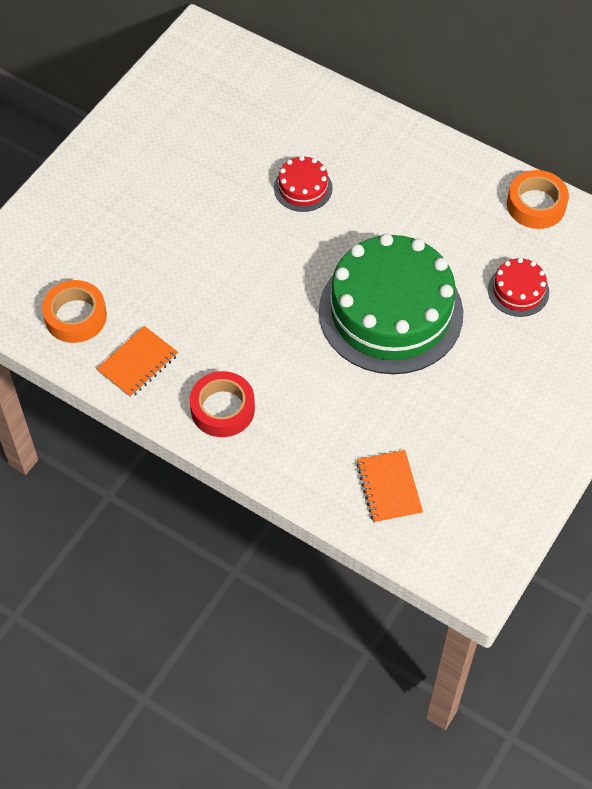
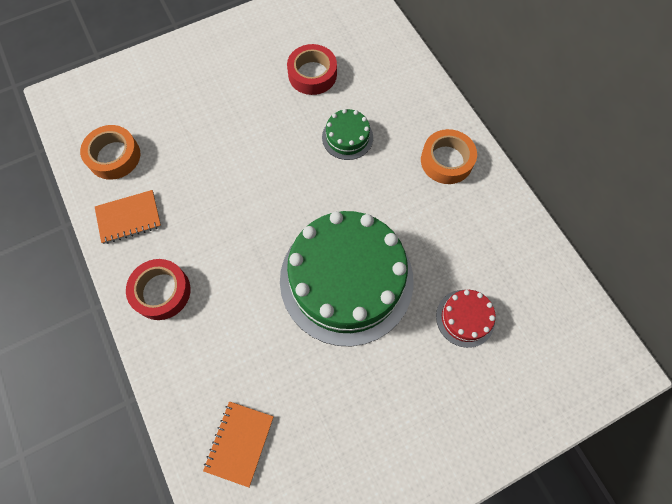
camera: 30 degrees right, 10 degrees up
(224, 145) = (312, 74): none -> red tape
(303, 188) = (347, 137): red cake -> green cake
(536, 205) = (528, 246): orange tape -> orange tape (446, 161)

